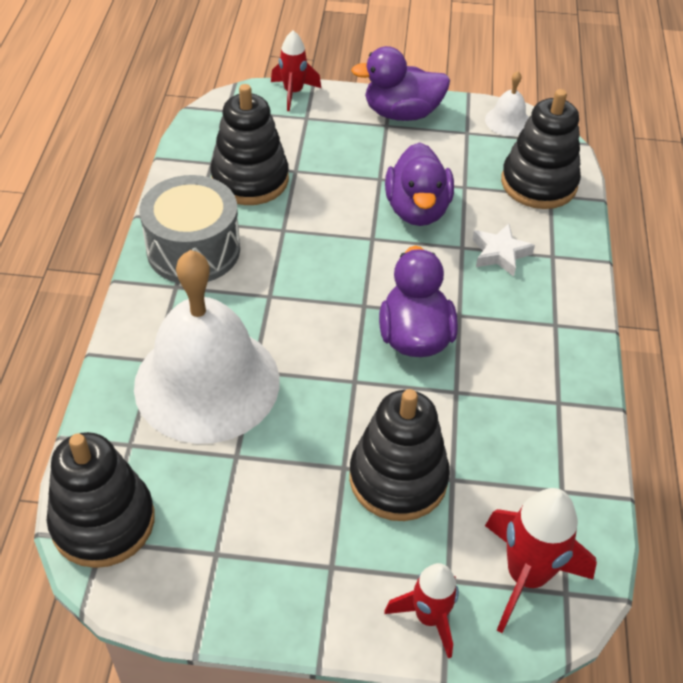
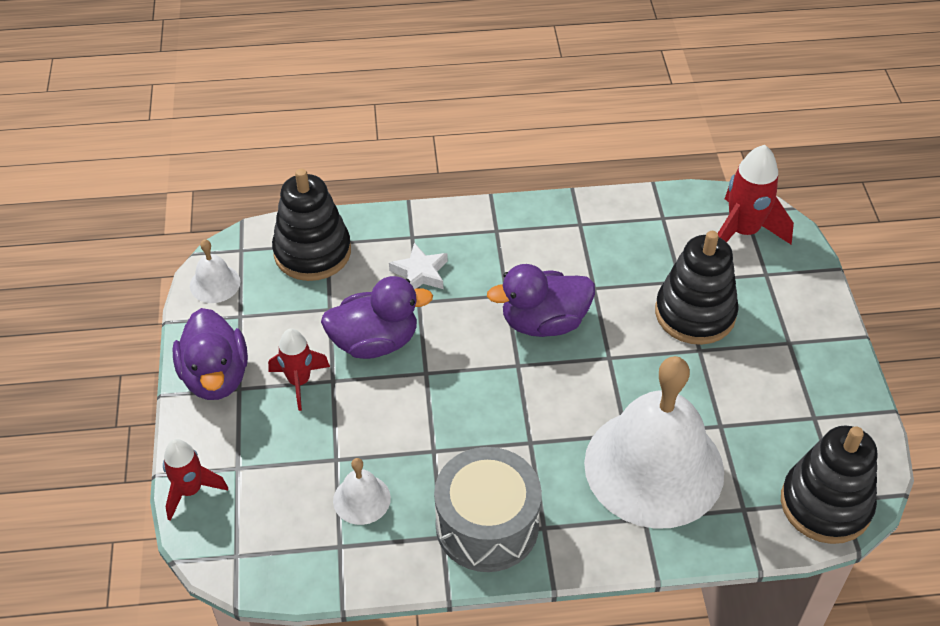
camera: 100 degrees left, 0 degrees up
(250, 179) = (361, 499): black stacking toy -> white bell
(429, 617) = (800, 281): red rocket -> red rocket (299, 382)

